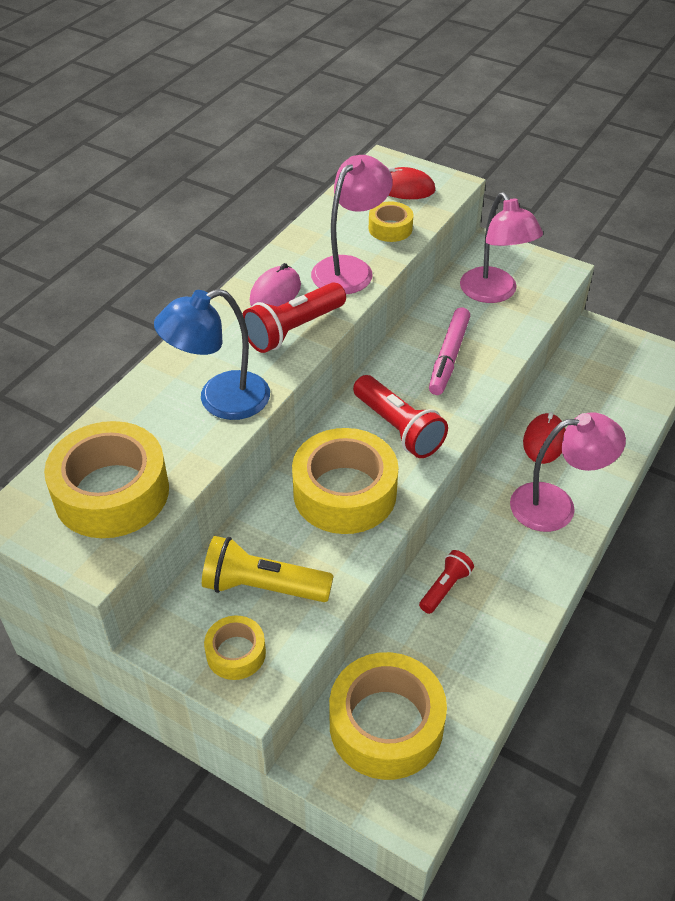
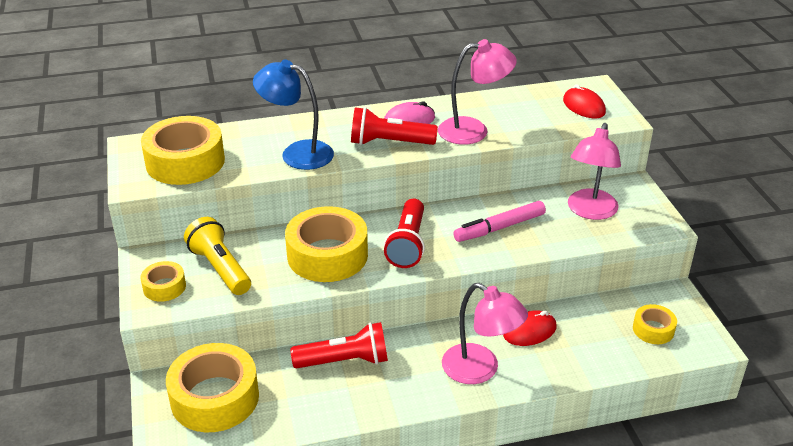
camera: 45 degrees right, 10 degrees down
(390, 228) = (535, 123): yellow tape -> yellow tape (653, 329)
(445, 588) = (345, 361): red flashlight -> red flashlight, size x1.69

